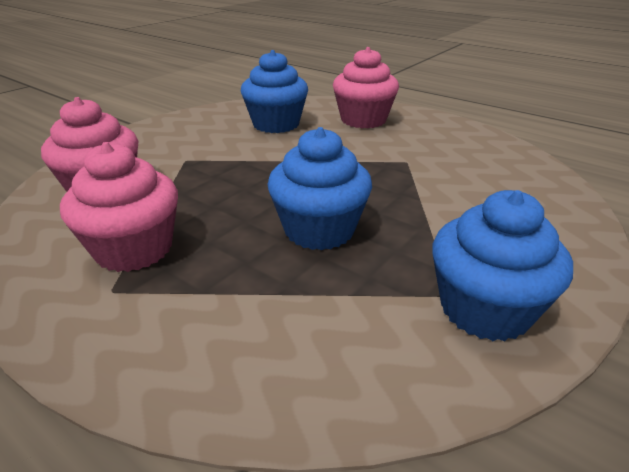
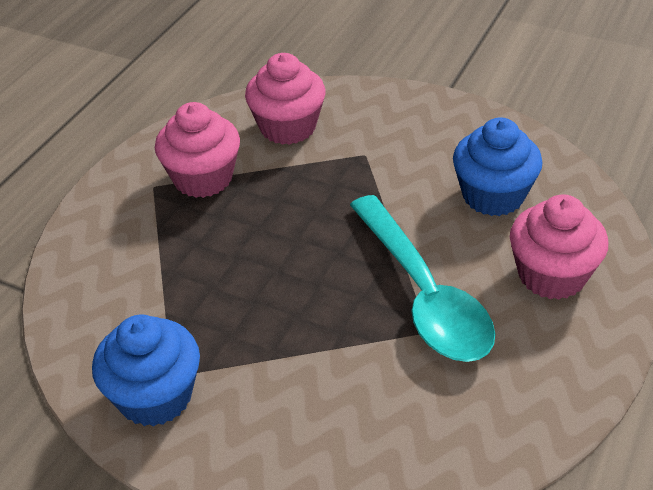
camera: 80 degrees right, 10 degrees up
(319, 230) = (252, 278): blue cupcake -> none
(367, 158) = (423, 294): none -> turquoise spoon

